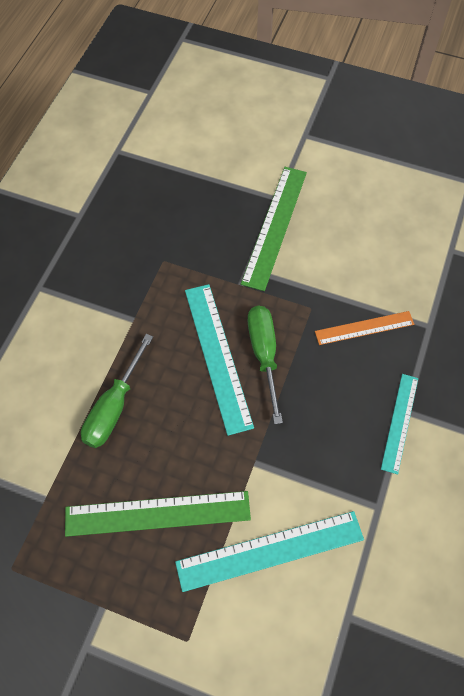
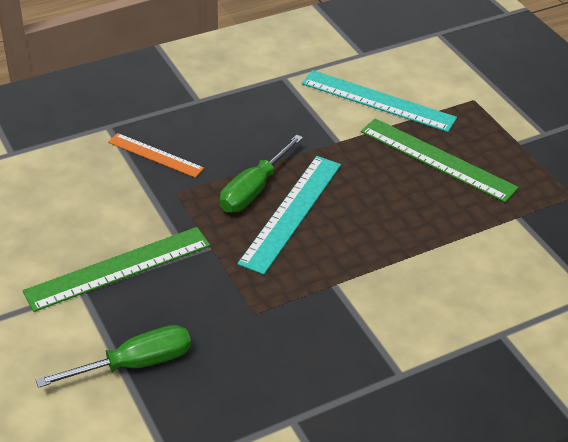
camera: 140 degrees left, 20 degrees down
(113, 408) = (413, 235): green screwdriver -> green screwdriver (136, 363)
(399, 422) = (211, 98): turquoise ruler -> none

